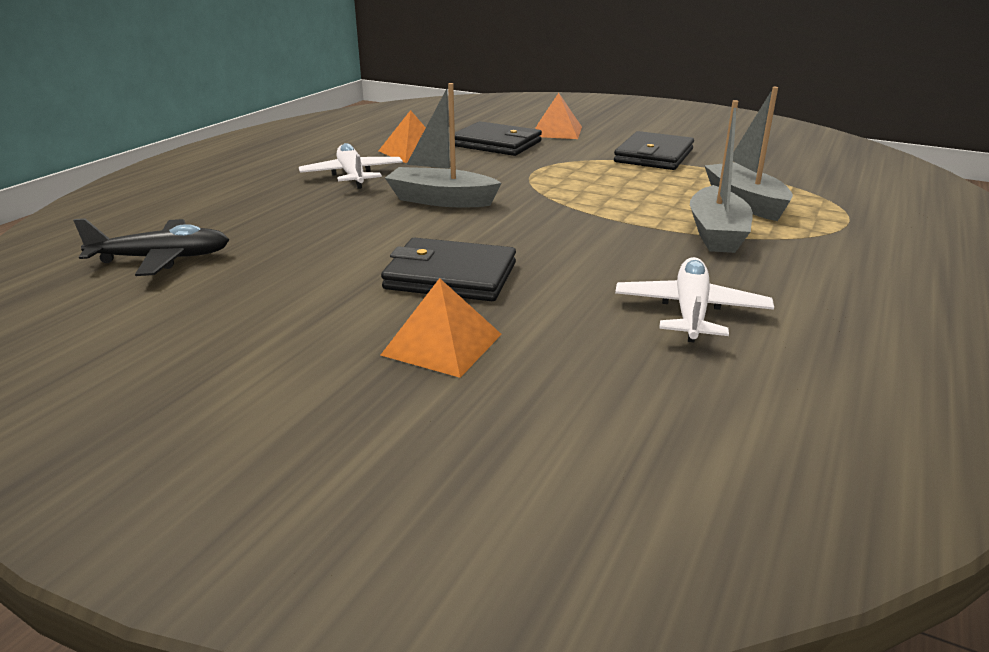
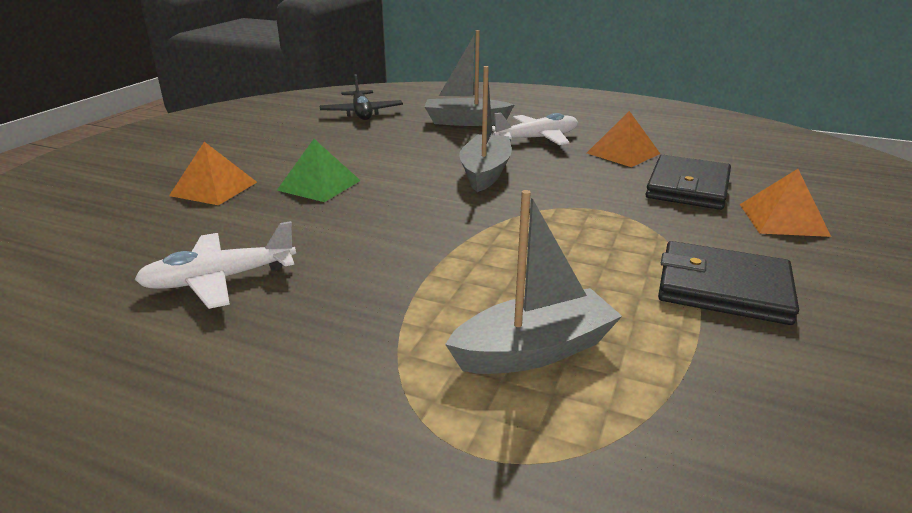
camera: 85 degrees right, 0 degrees up
(450, 276) = (319, 185): black wallet -> green pyramid
(690, 311) = (219, 280): white plane -> white plane turned 150 degrees clockwise
(716, 233) = (410, 313): grey boat -> grey boat (465, 122)

